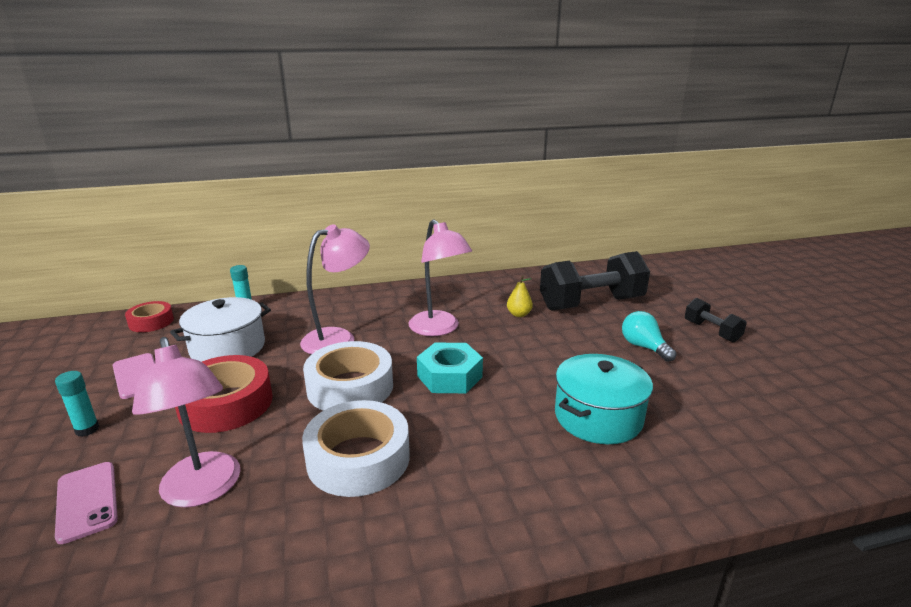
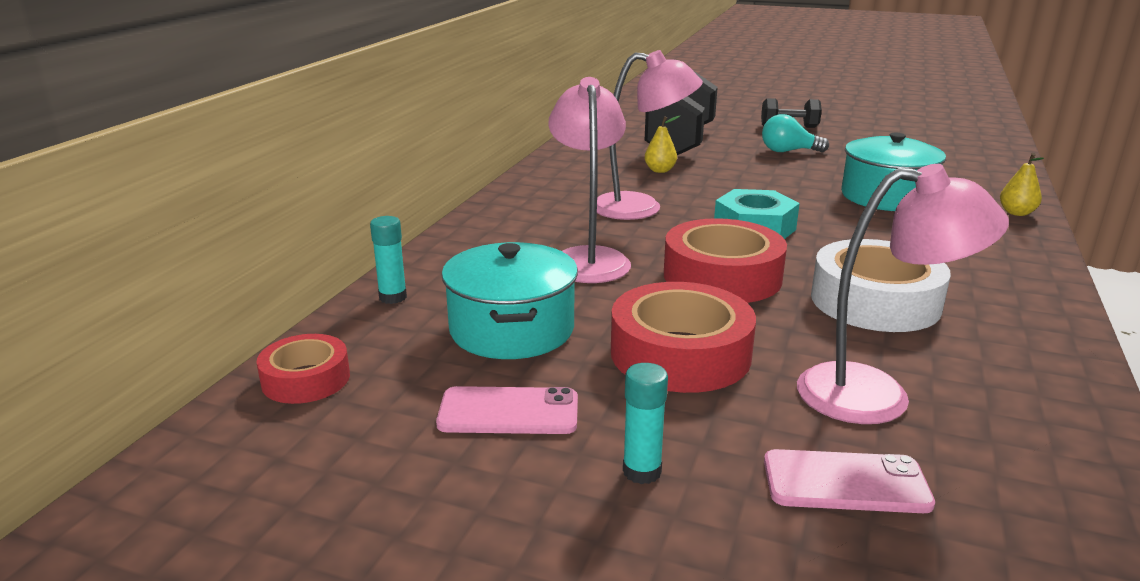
camera: 55 degrees left, 0 degrees up
(228, 348) = (512, 329): white pot -> turquoise pot
(350, 387) = (722, 276): white tape -> red tape
(660, 502) = (1016, 213): none -> yellow pear

